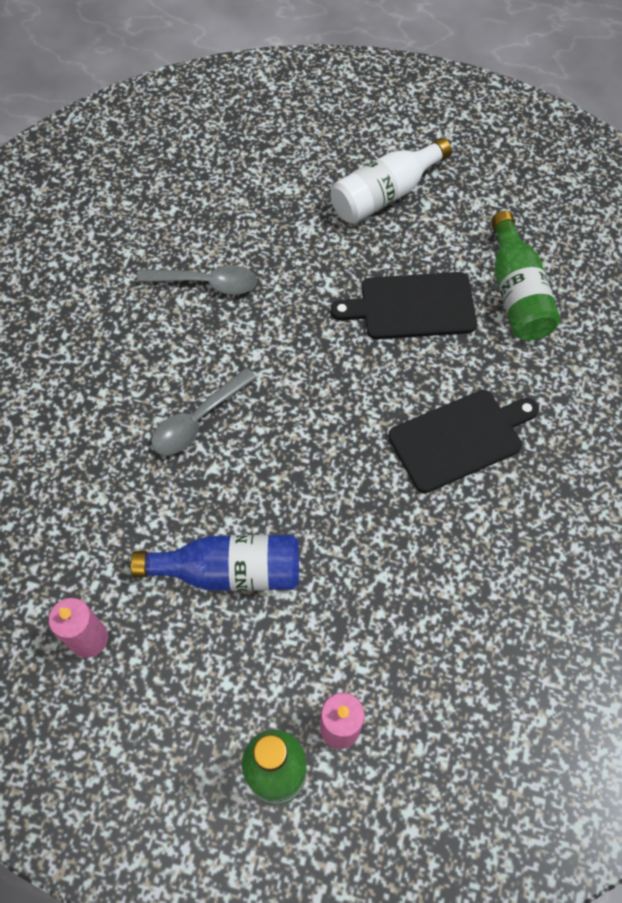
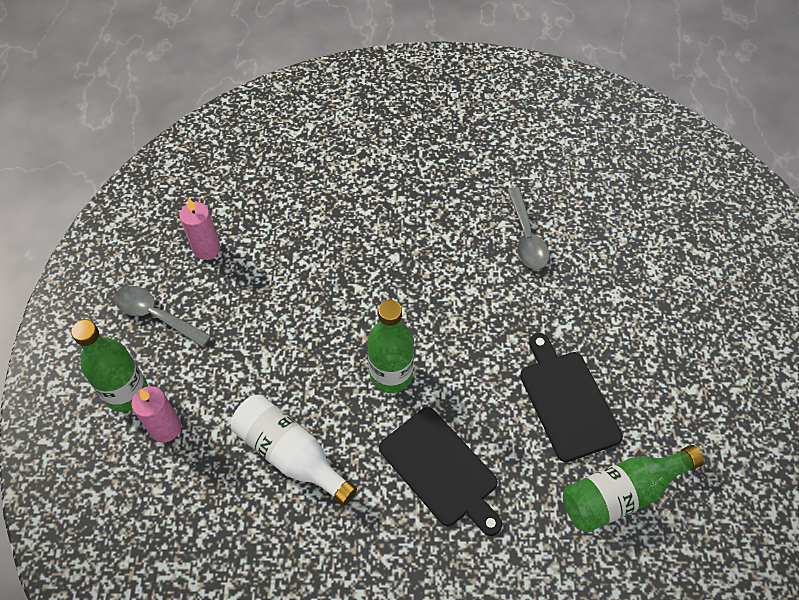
camera: 75 degrees right, 5 degrees down
(198, 420) = (396, 266): grey spoon -> grey spoon (156, 315)
(229, 571) = (275, 321): blue bottle -> none
(338, 460) = (391, 375): none -> green bottle
(385, 195) = (685, 351): white bottle -> white bottle (290, 454)

